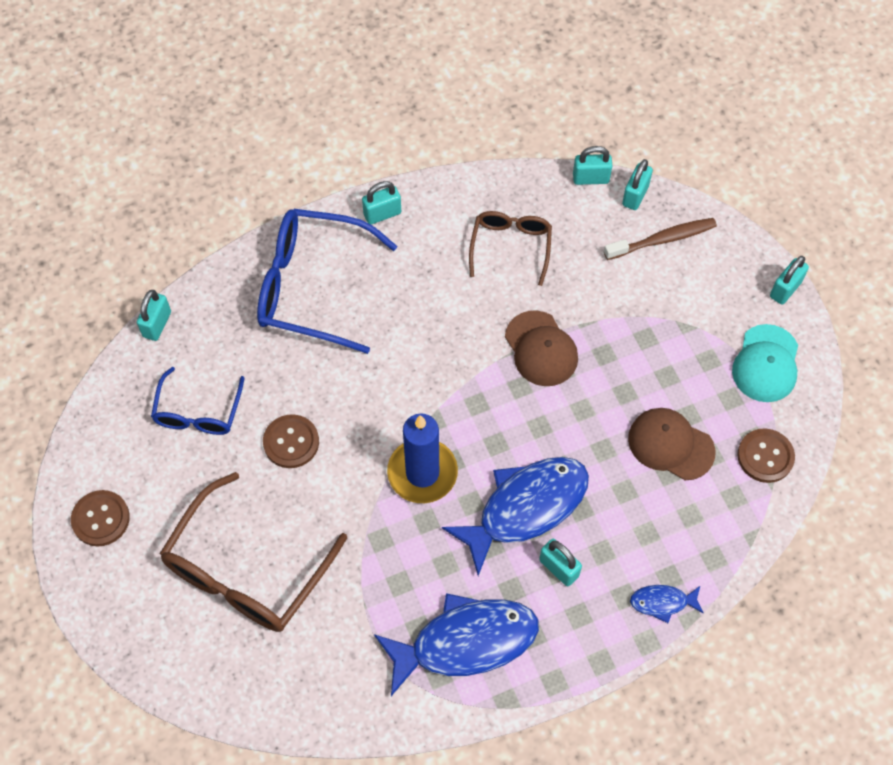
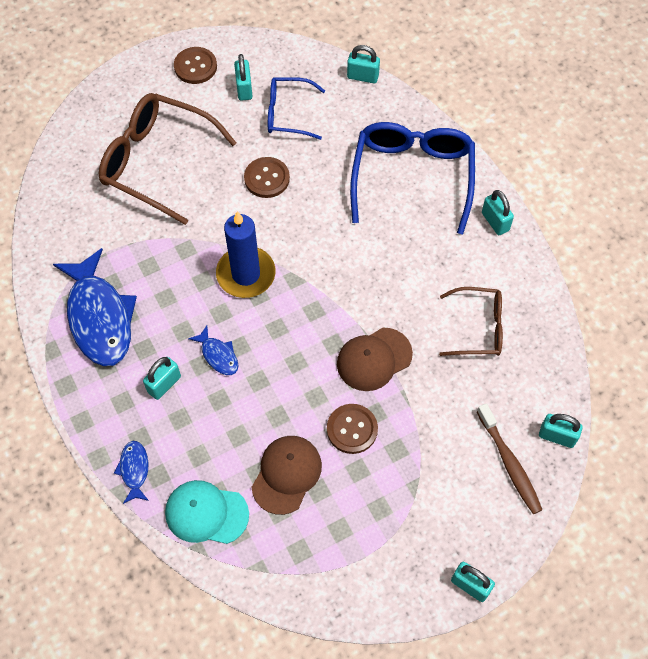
camera: 85 degrees right, 0 degrees up
(526, 508) = (218, 355): blue fish -> blue fish, size x0.45
(590, 178) = (569, 394): turquoise padlock -> turquoise padlock (244, 89)
(765, 456) = (281, 562): brown button -> brown button (352, 429)
(766, 364) = (381, 564): turquoise cap -> turquoise cap (206, 513)

